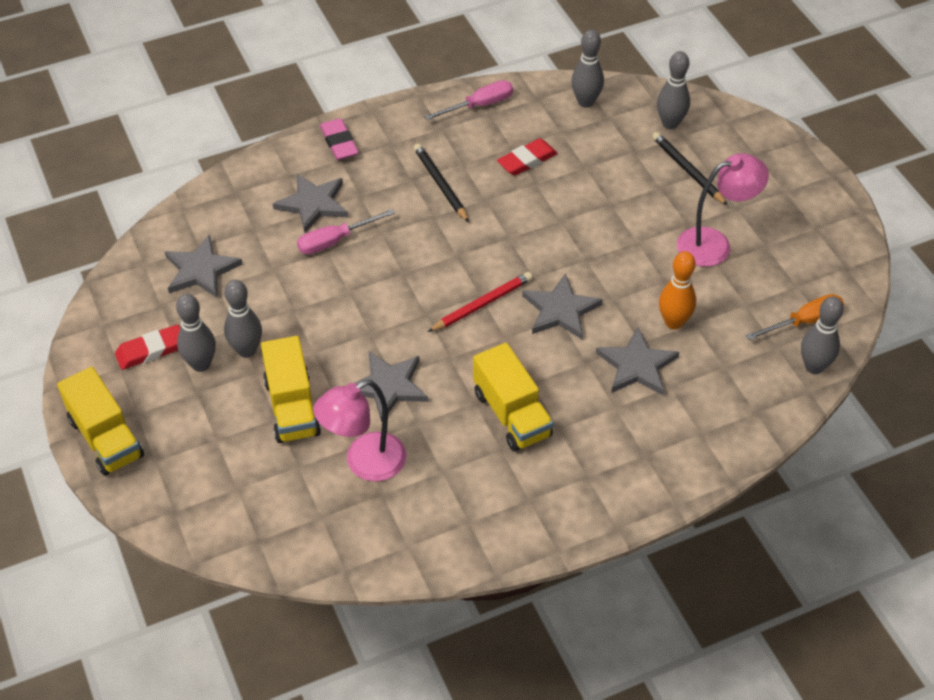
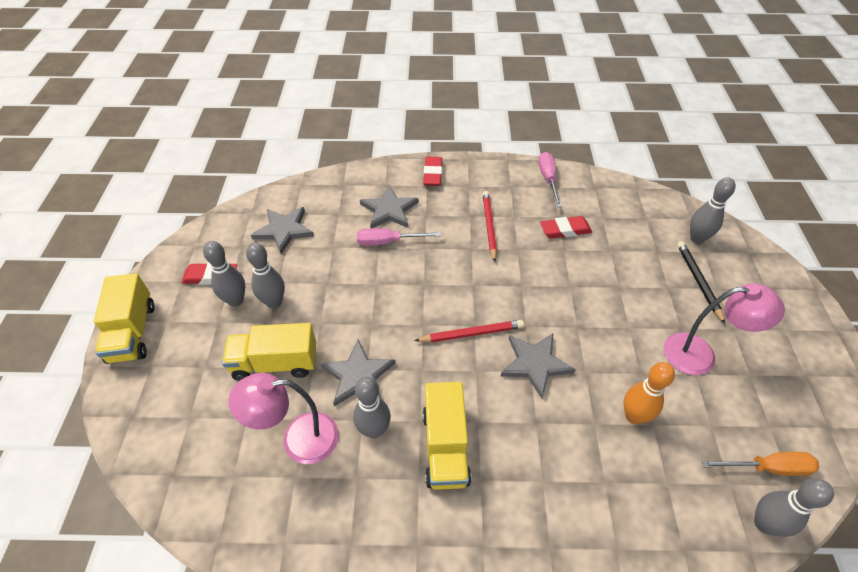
camera: 25 degrees right, 0 degrees up
(292, 407) = (275, 363): yellow truck -> yellow truck turned 75 degrees clockwise
(339, 143) = (433, 174): pink eraser -> red eraser
(440, 184) = (489, 226): black pencil -> red pencil
(479, 105) = (548, 179): pink screwdriver -> pink screwdriver turned 90 degrees counterclockwise
(585, 102) = (632, 201): grey bowling pin -> grey bowling pin (374, 430)
(637, 366) = (581, 446): grey star -> none

